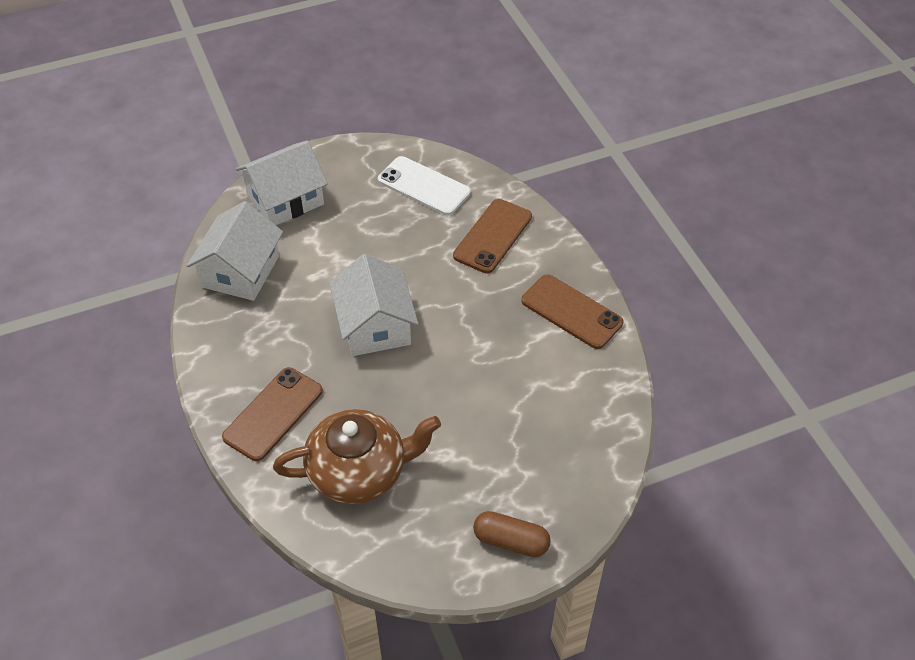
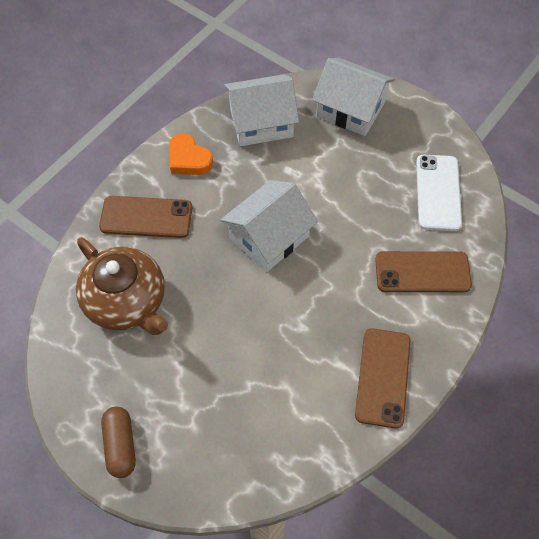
camera: 60 degrees right, 10 degrees up
(233, 348) = (188, 159): none -> orange heart

